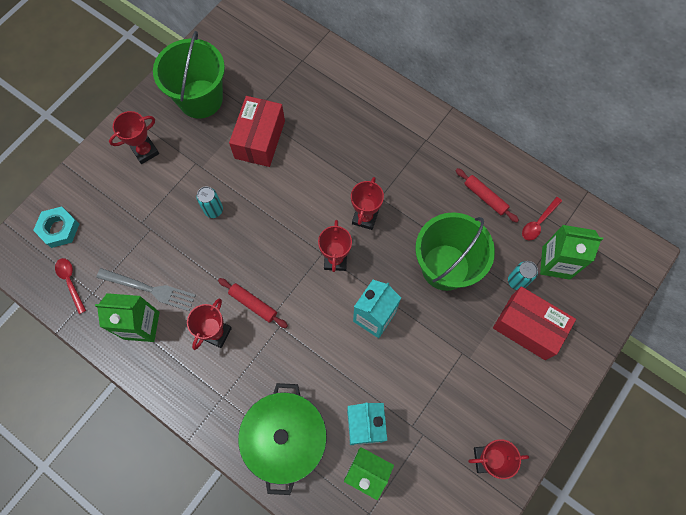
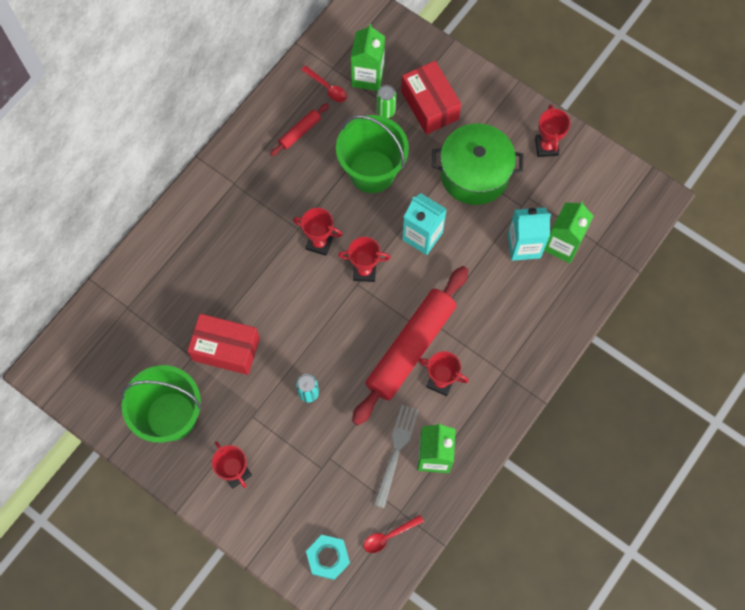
camera: 90 degrees left, 0 degrees up
(253, 304) = (411, 348): red rolling pin -> red rolling pin, size x2.30
(286, 438) = (537, 313): green pot -> green pot (474, 174)
(517, 281) = (386, 111): turquoise can -> green can
(528, 327) = (429, 105): red box -> red box turned 60 degrees counterclockwise

